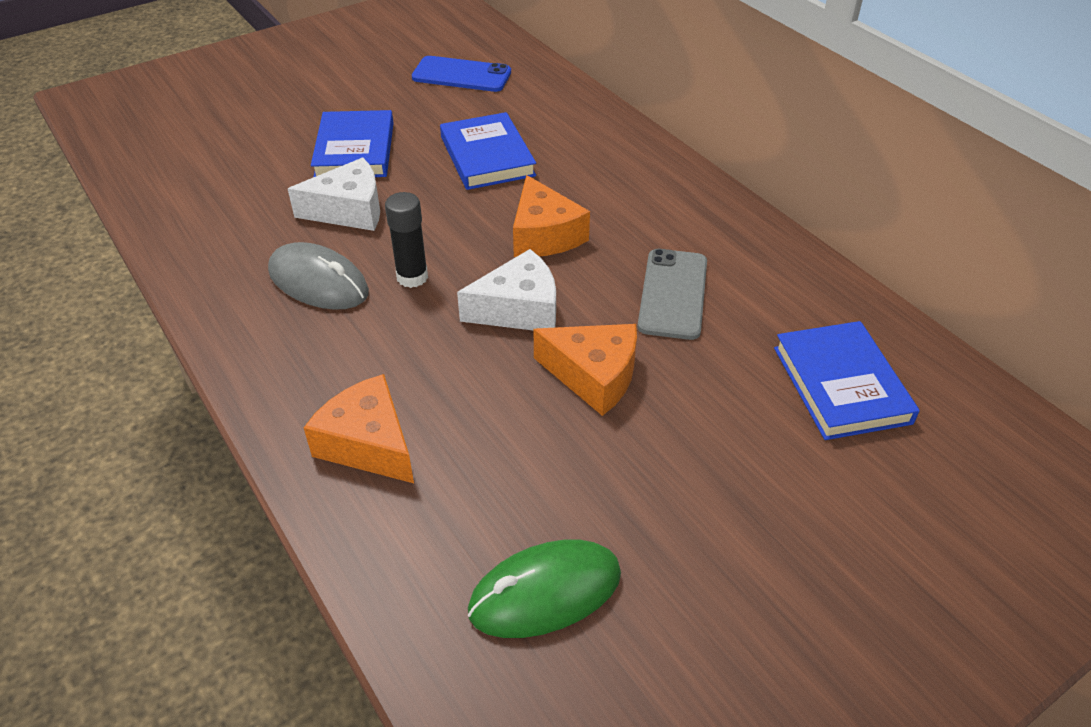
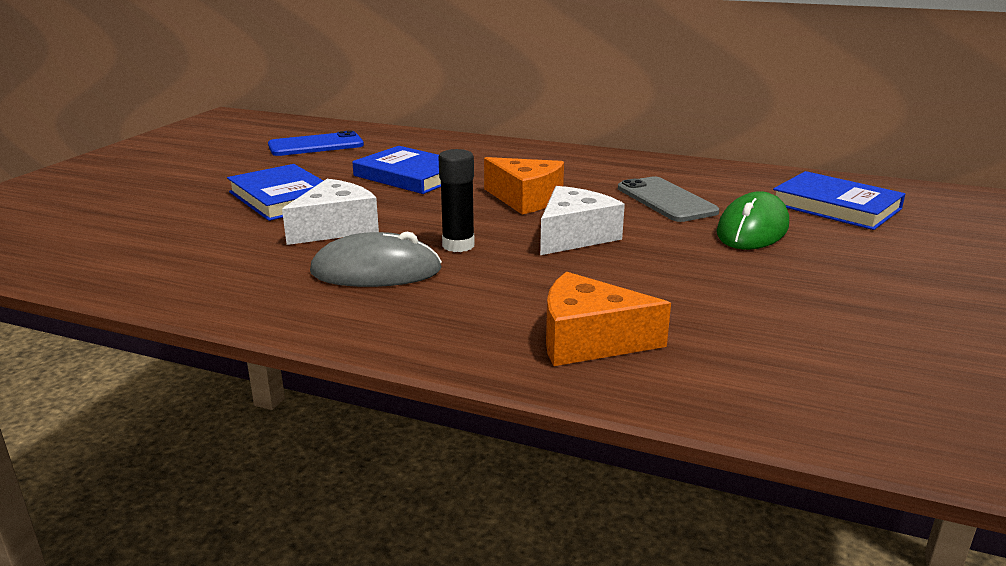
camera: 35 degrees left, 20 degrees down
(545, 592) = (866, 360): green mouse -> green mouse (752, 229)
(593, 376) = (688, 249): orange cheese -> none

